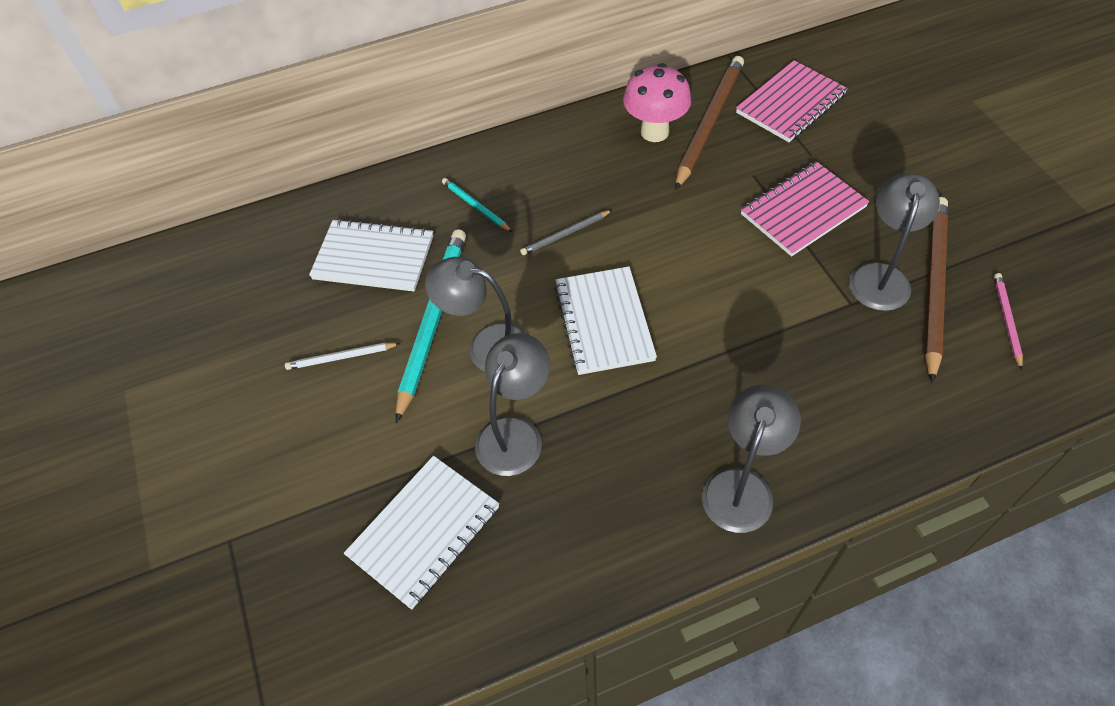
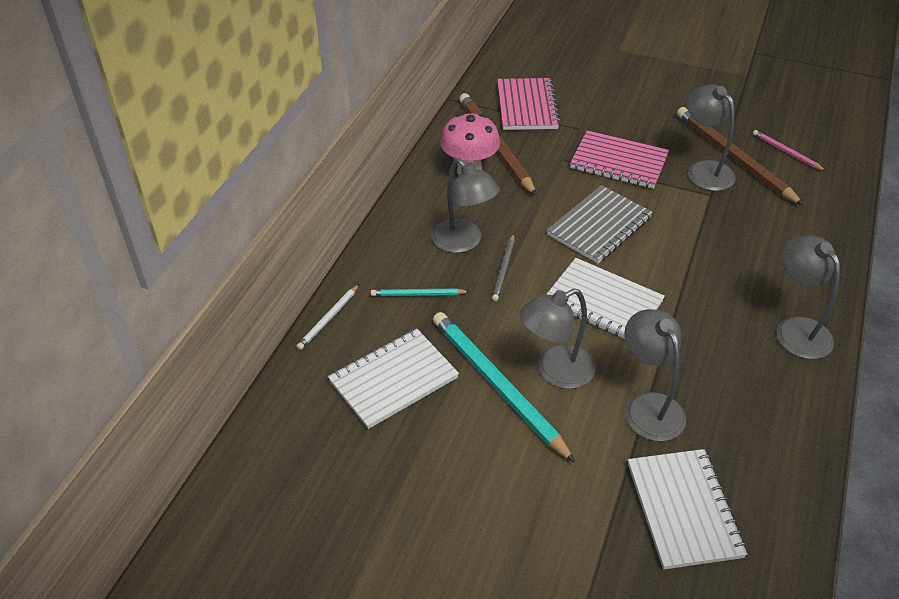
camera: 50 degrees left, 10 degrees down
(341, 357) = (470, 460): white pencil -> white pencil (329, 319)
(565, 189) = (463, 242): none -> grey lamp
(697, 256) = (599, 226): none -> grey notebook
(803, 211) = (618, 162): pink notebook -> pink notebook turned 75 degrees counterclockwise

